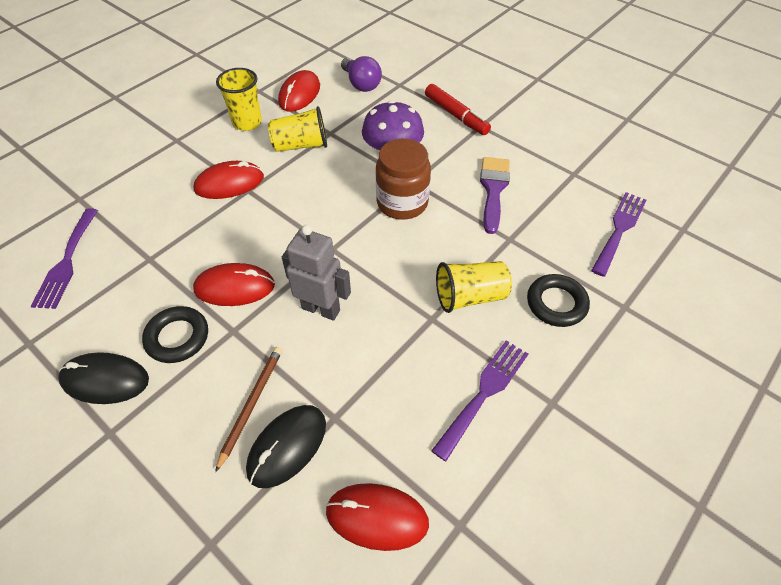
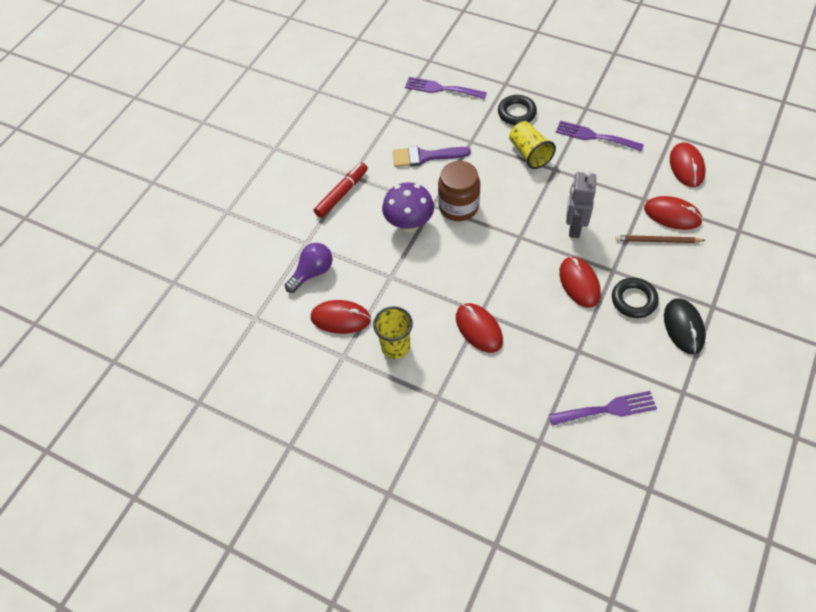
camera: 100 degrees left, 5 degrees up
(287, 446) = (672, 215): black mouse -> red mouse
(301, 145) = (414, 293): yellow cup -> none

